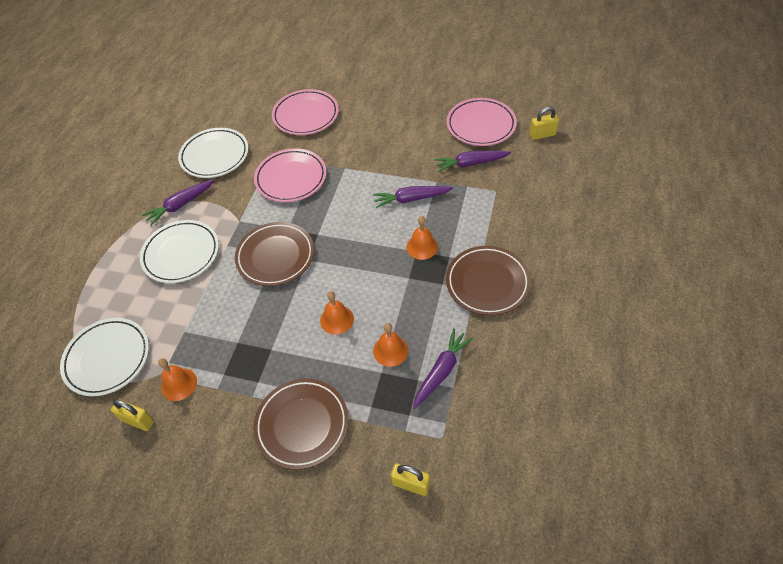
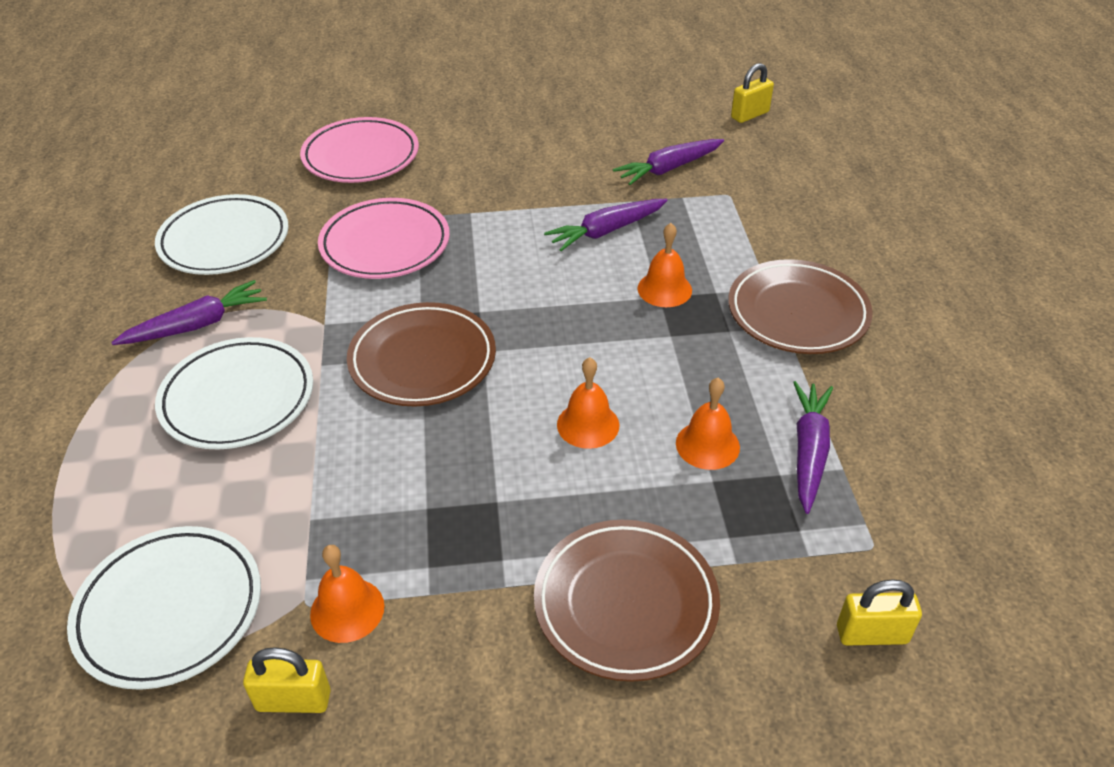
camera: 25 degrees left, 10 degrees down
(181, 205) = (196, 325): purple carrot -> purple carrot turned 150 degrees counterclockwise
(481, 125) = (652, 119): pink plate -> none

